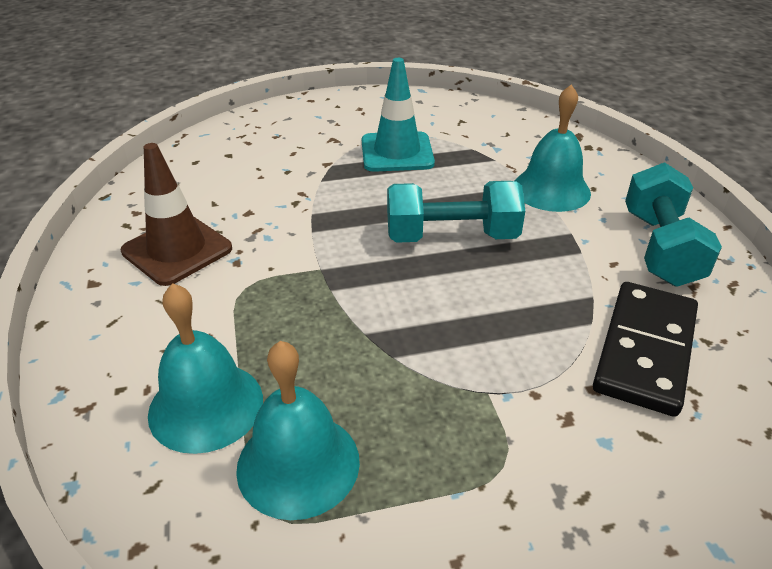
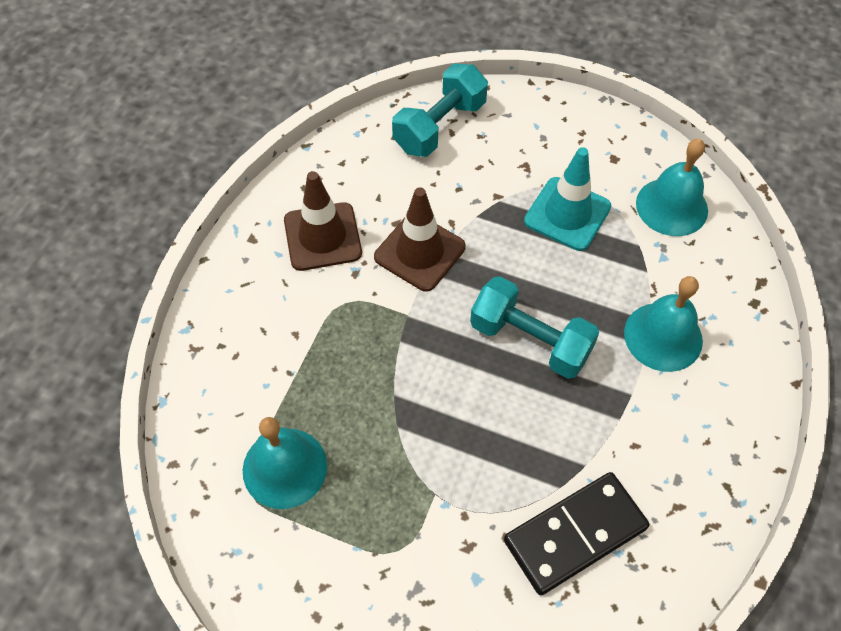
camera: 35 degrees right, 20 degrees up
(206, 406) = (260, 391): turquoise bell -> turquoise bell (671, 206)
(290, 222) = (419, 252): none -> brown traffic cone
(660, 248) = (691, 455): turquoise dumbbell -> turquoise dumbbell (439, 126)

